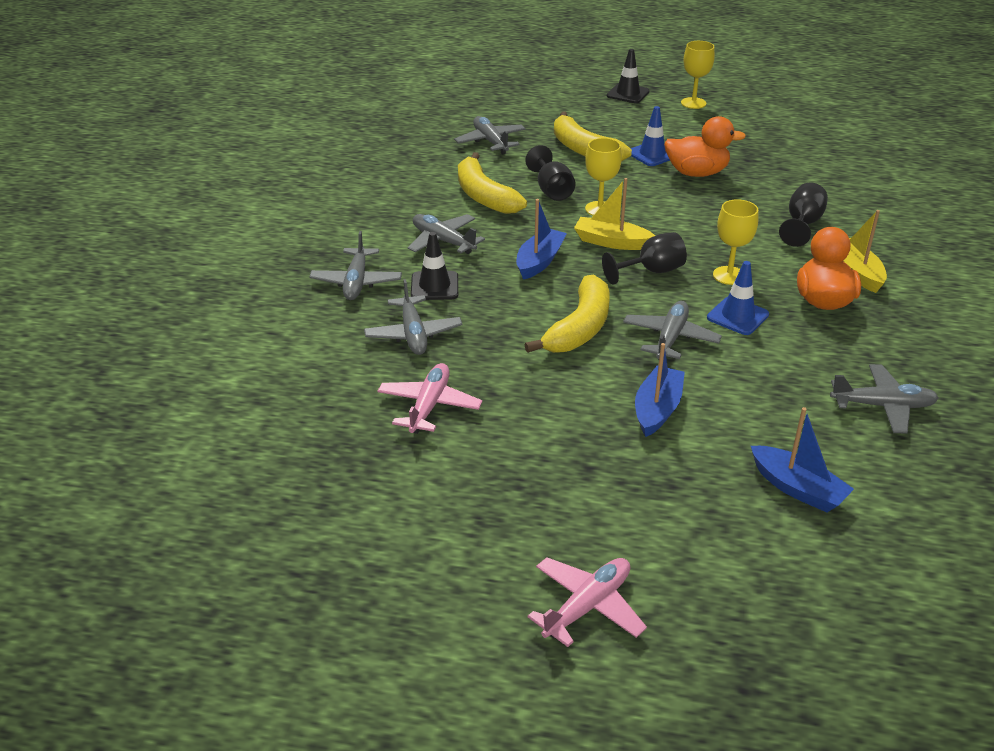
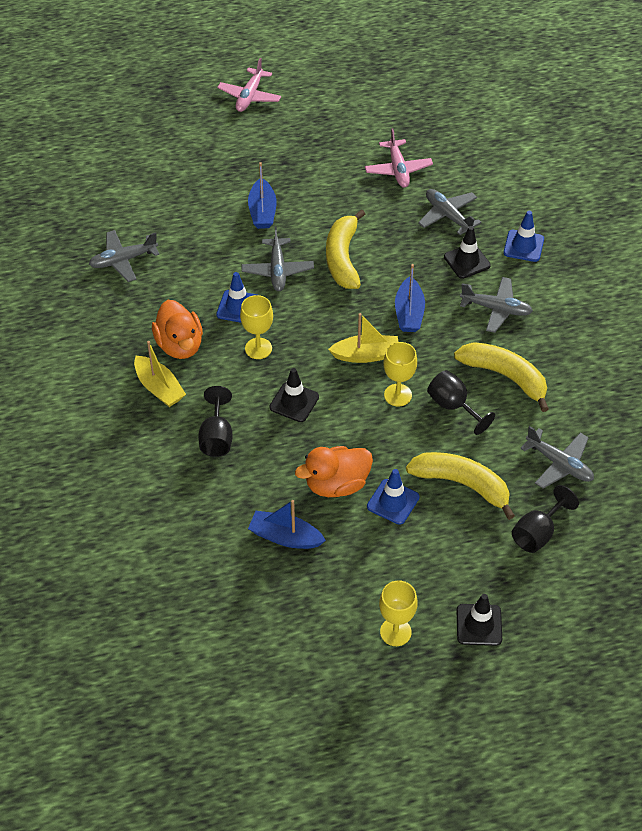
camera: 155 degrees right, 15 degrees up
(356, 282) = (523, 246): grey plane -> blue traffic cone
(651, 271) = (319, 332): black goblet -> black goblet (537, 533)
(709, 228) = (294, 402): none -> black traffic cone
(797, 488) = (164, 187): blue boat -> blue boat (285, 537)

